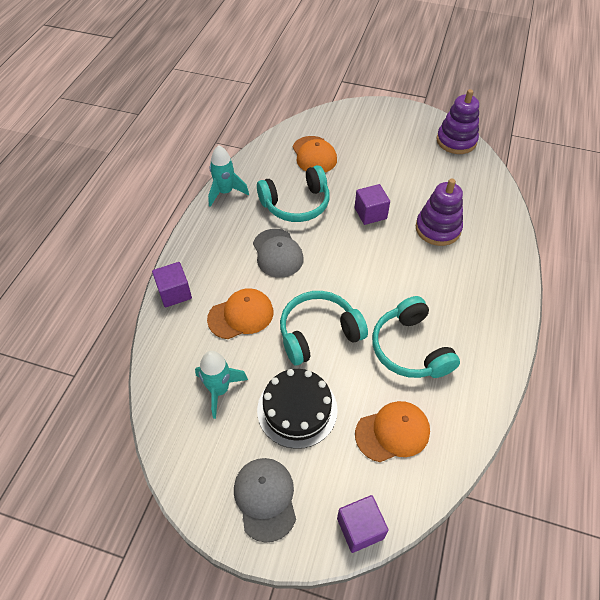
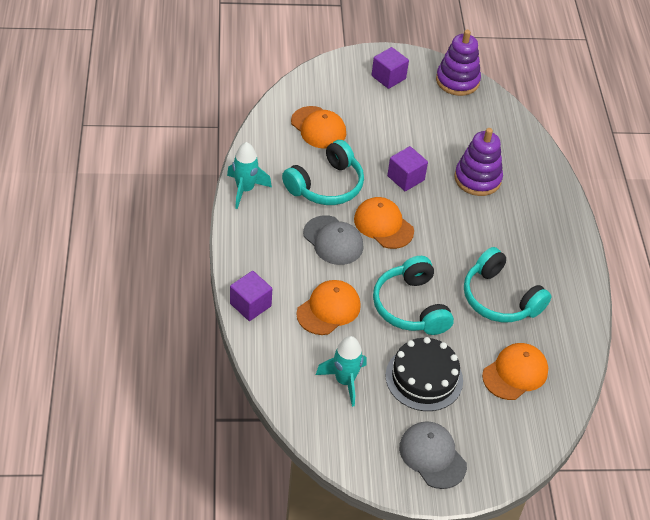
camera: 25 degrees left, 5 degrees down
(318, 333) = (411, 306): turquoise headphones -> turquoise headphones turned 60 degrees counterclockwise
(330, 250) = (383, 225): none -> orange cap
(360, 528) = (521, 454): purple cube -> purple cube (388, 77)

